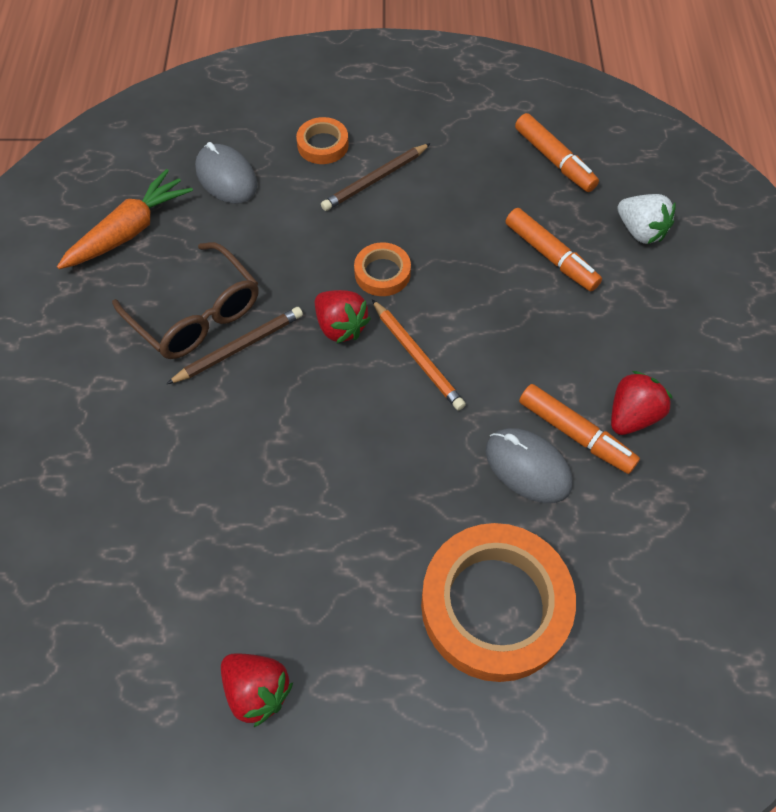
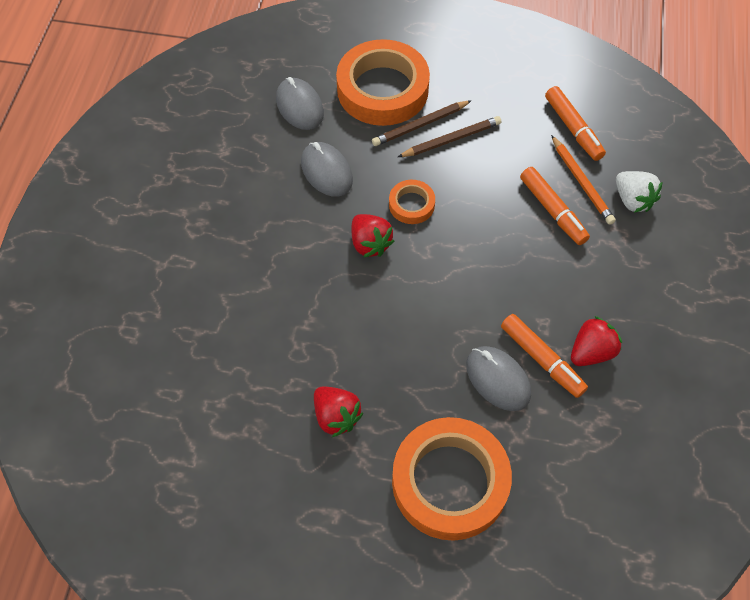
camera: 10 degrees right, 0 degrees up
(129, 231) = (215, 141): orange carrot -> none
(197, 314) = (258, 217): brown glasses -> none
(239, 347) = (287, 248): brown pencil -> brown pencil (451, 139)
(257, 690) = (257, 513): red strawberry -> red strawberry (336, 416)
(272, 248) = (326, 171): none -> grey mouse
(323, 145) = (382, 89): orange tape -> orange tape, size x2.15
(417, 357) = (427, 278): orange pencil -> orange pencil (582, 182)

